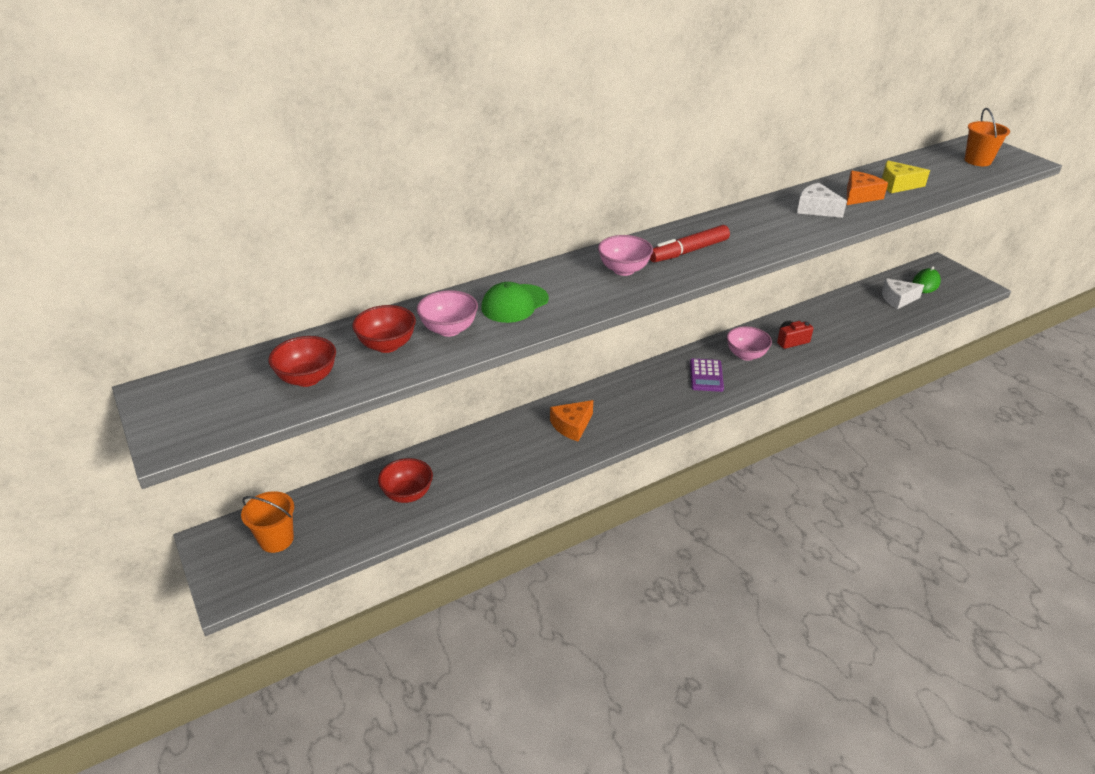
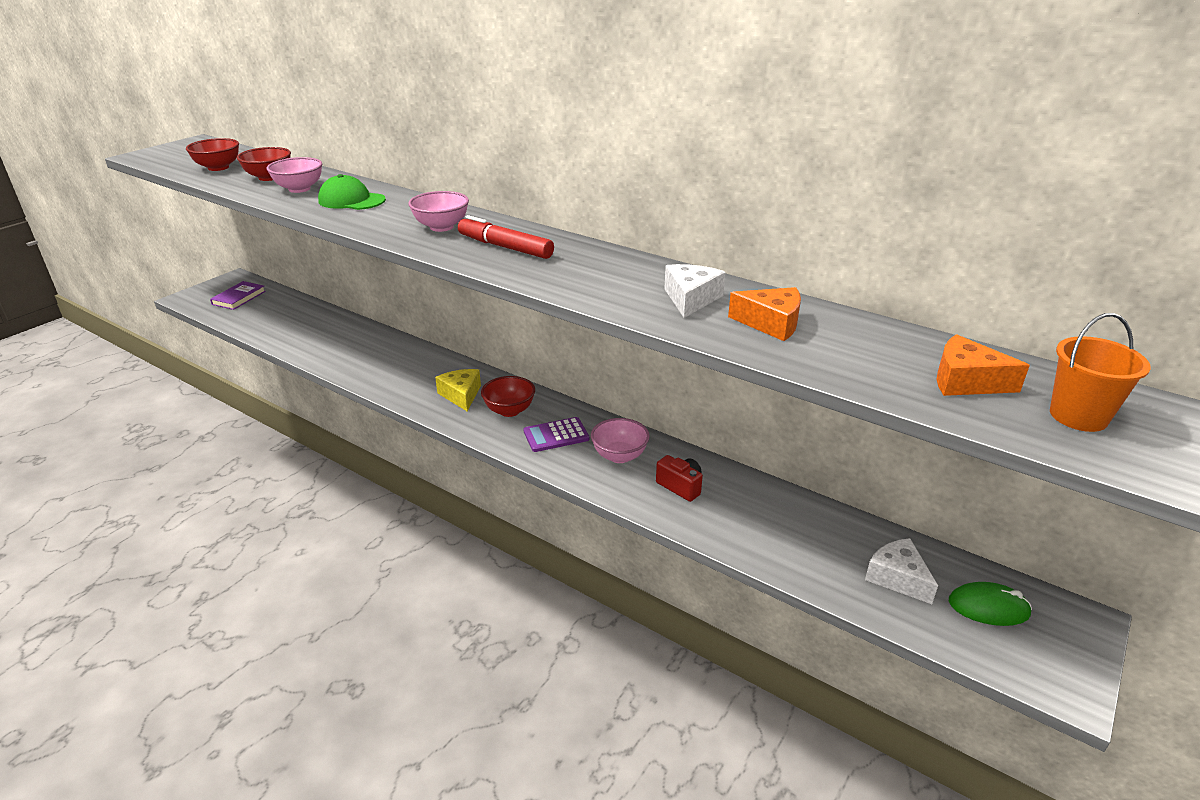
camera: 65 degrees right, 5 degrees down
(276, 540) = (239, 298): orange bucket -> purple book
(408, 494) = (300, 328): red bowl -> red bowl (509, 410)
(572, 426) = (421, 376): orange cheese -> orange cheese (966, 381)
(897, 185) = (852, 348): yellow cheese -> yellow cheese (461, 395)

